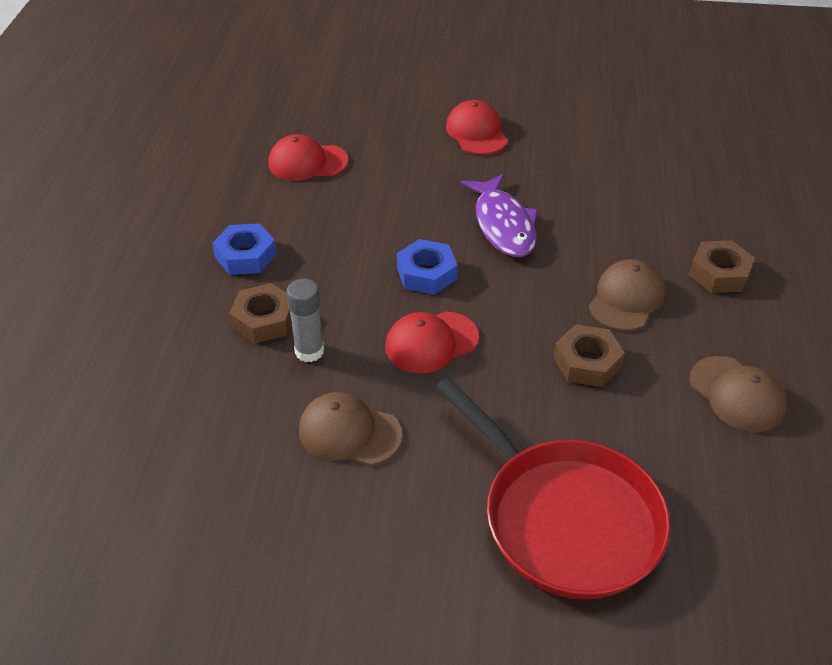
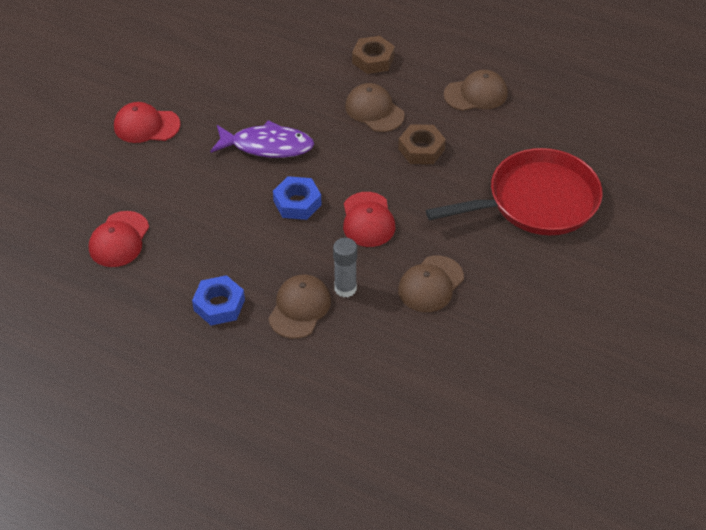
camera: 70 degrees left, 5 degrees up
(264, 320) = (299, 308): brown nut -> brown cap

